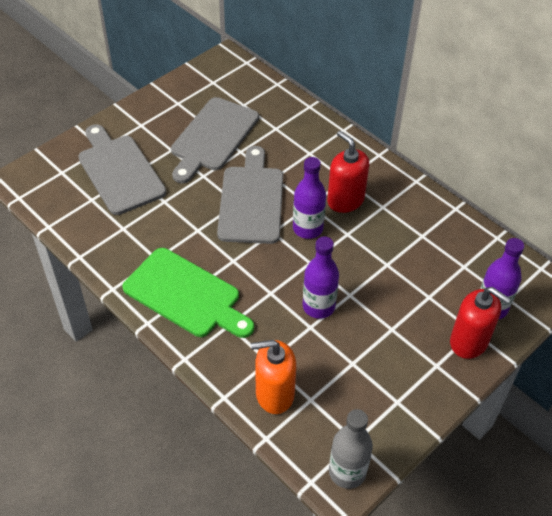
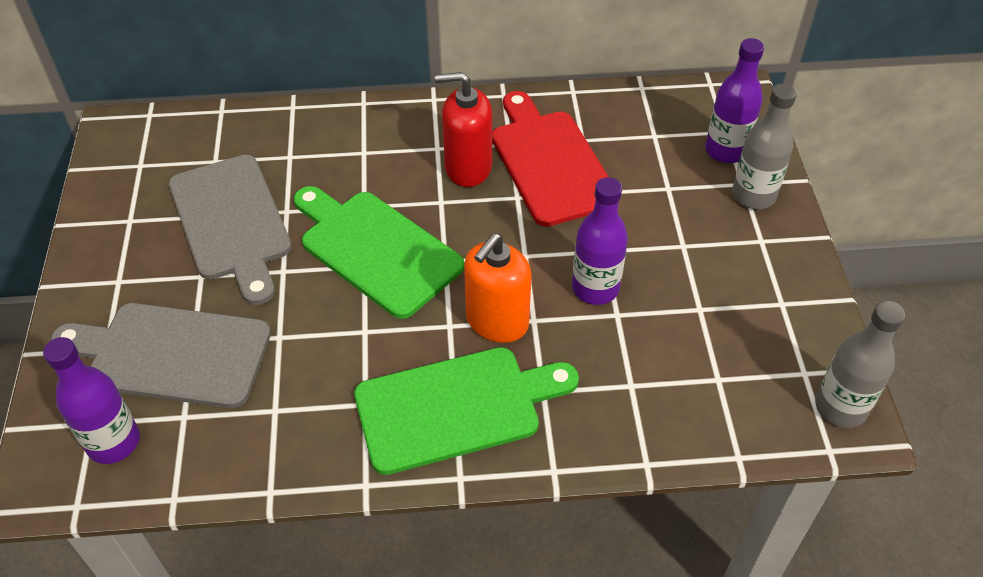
camera: 50 degrees left, 0 degrees up
(251, 200) = (376, 249): grey cutting board -> green cutting board
(274, 394) = (683, 409): orange soap dispenser -> orange soap dispenser (497, 321)
(307, 228) = (474, 226): purple bottle -> purple bottle (113, 442)
(388, 232) = (550, 163): none -> red cutting board
(469, 342) = (753, 196): red soap dispenser -> grey bottle

